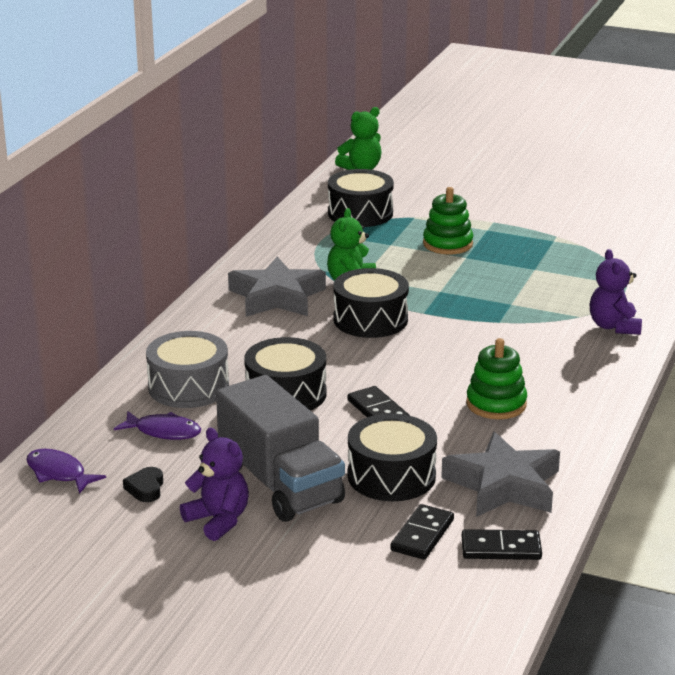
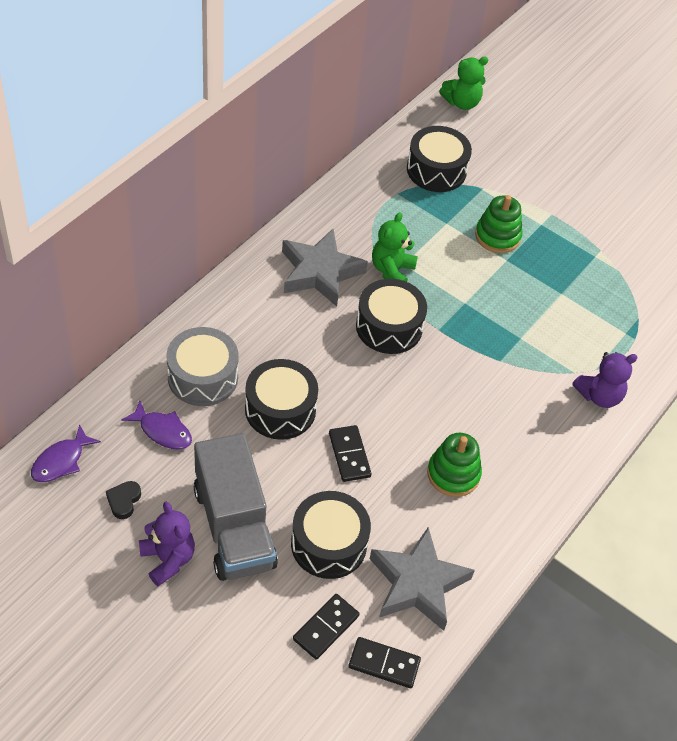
camera: 10 degrees right, 25 degrees up
(59, 473) = (61, 461): purple fish -> purple fish turned 105 degrees counterclockwise
(614, 326) = (599, 396): purple teddy bear -> purple teddy bear turned 120 degrees counterclockwise

